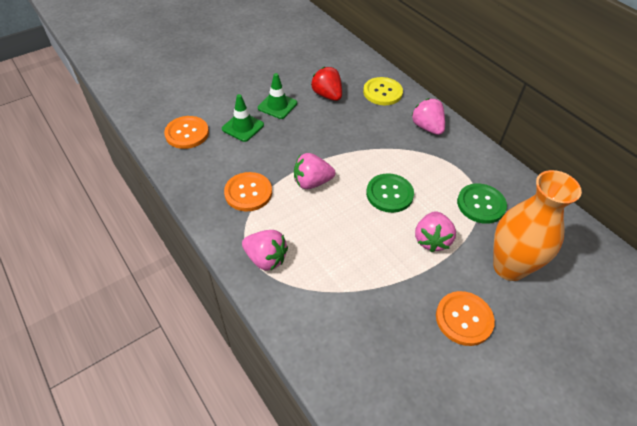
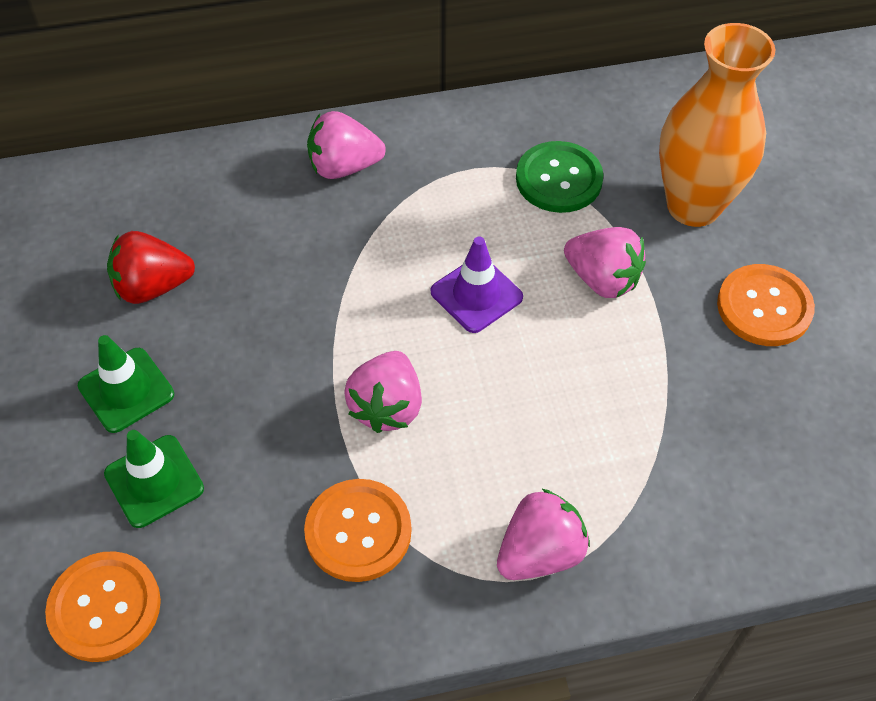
camera: 65 degrees left, 5 degrees up
(382, 92) = (205, 191): yellow button -> none
(389, 194) = (476, 294): green button -> purple traffic cone

